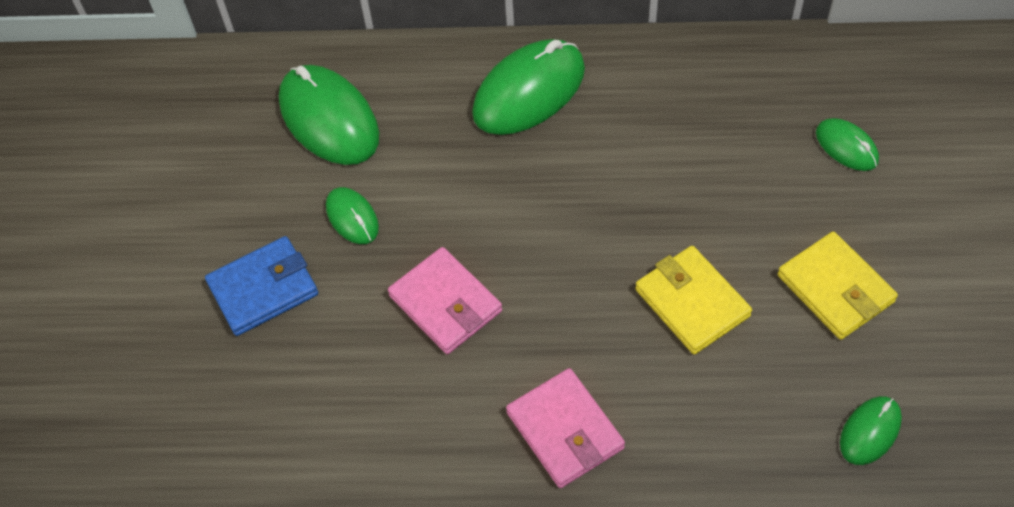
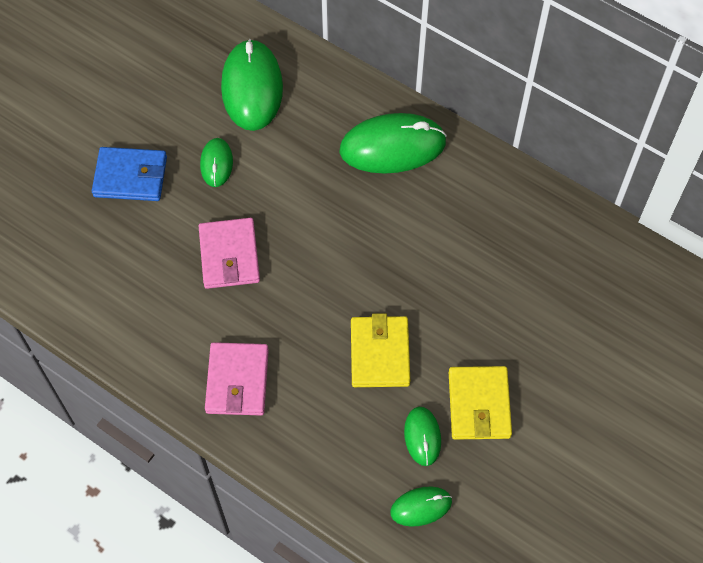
camera: 30 degrees right, 5 degrees up
(846, 147) = (571, 316): green mouse -> green mouse (422, 436)

